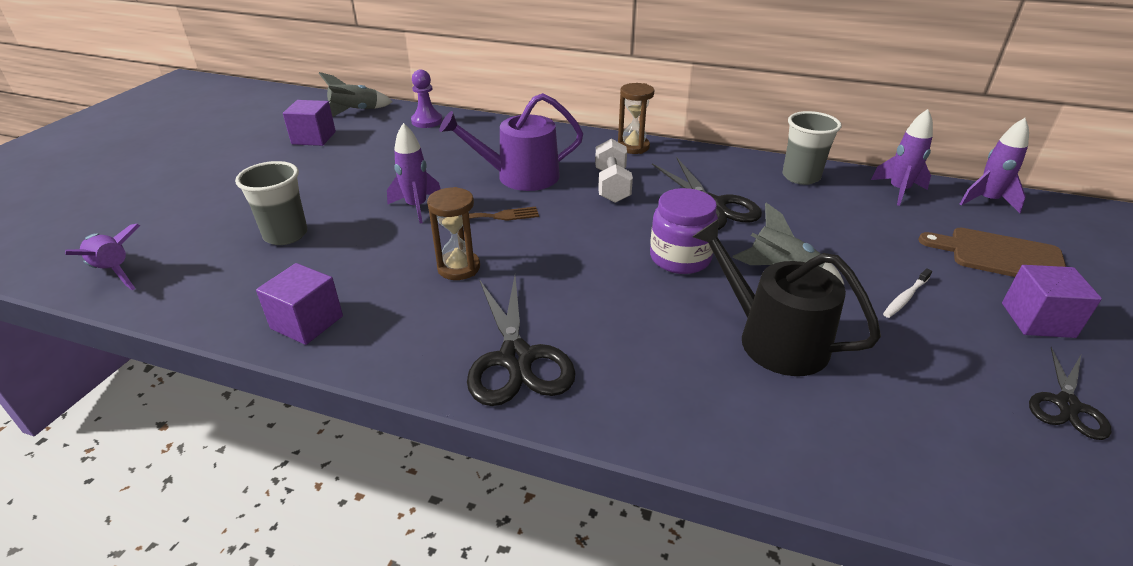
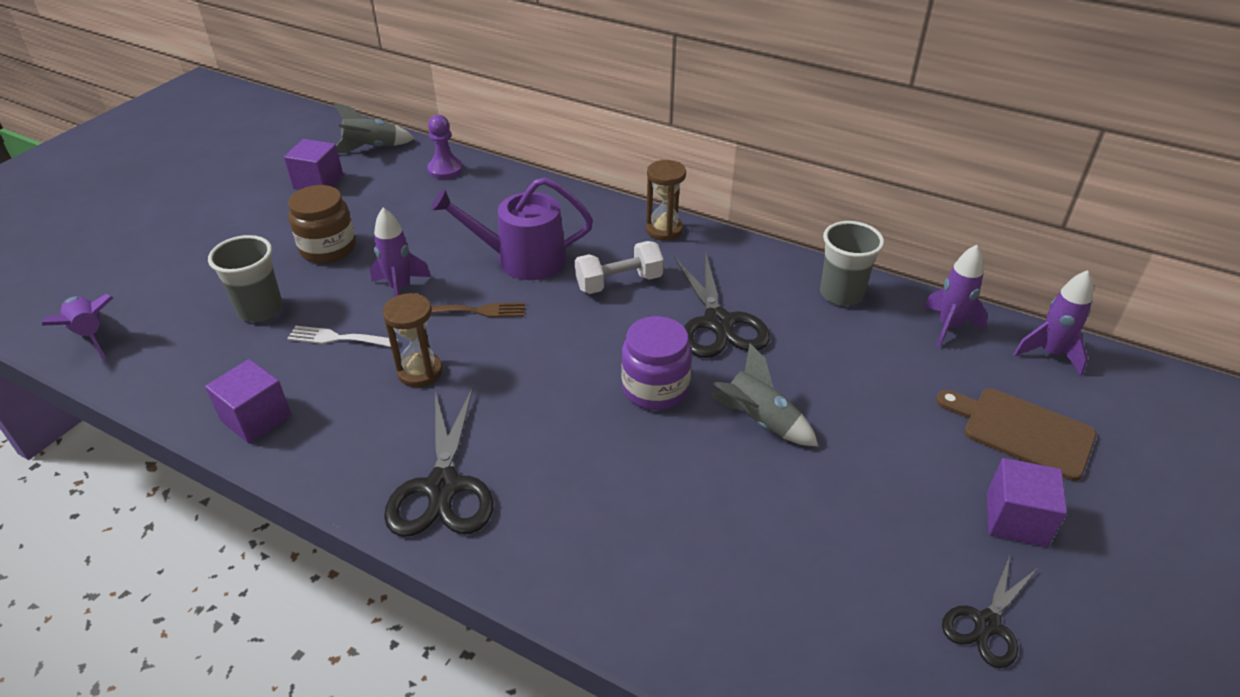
camera: 10 degrees right, 5 degrees up
(338, 184) = (328, 248): none -> brown jar
(371, 249) = (339, 338): none -> white fork
(612, 185) = (619, 283): white dumbbell -> white dumbbell turned 60 degrees clockwise
(773, 339) = (711, 501): black watering can -> none
(905, 298) = (880, 471): white toothbrush -> none

